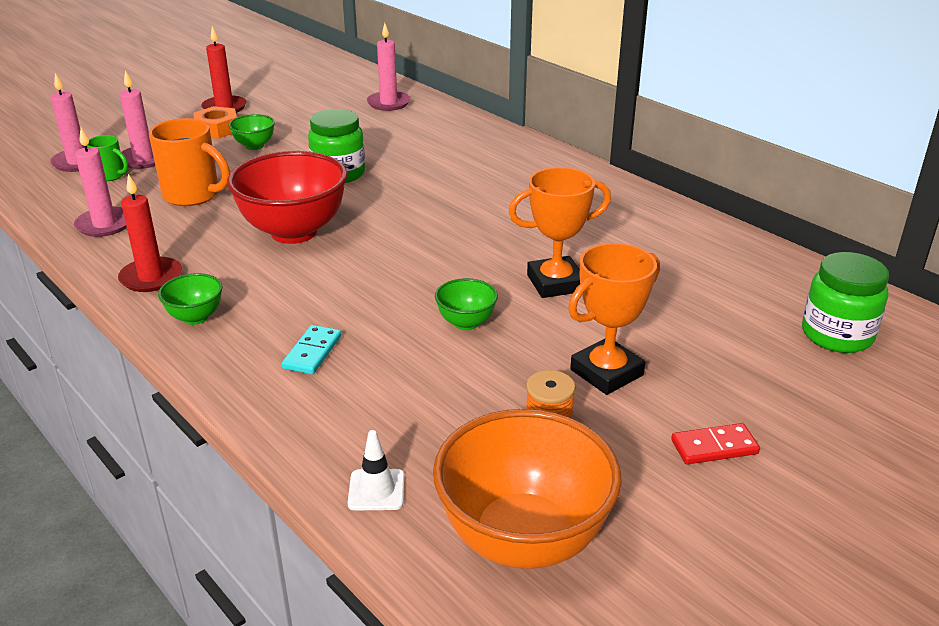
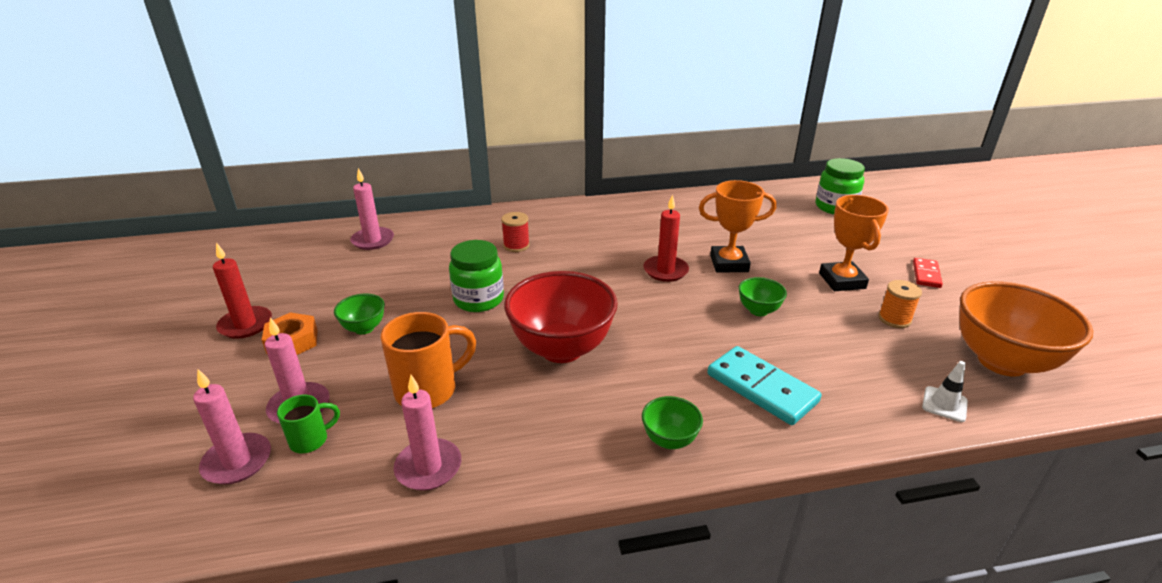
camera: 60 degrees left, 0 degrees up
(151, 277) = (574, 454): red candle -> red candle (665, 271)
(312, 352) = (761, 388): turquoise domino -> turquoise domino, size x1.76
(452, 161) = (516, 245): none -> red spool
(555, 283) = (729, 263): orange trophy -> orange trophy turned 75 degrees clockwise

